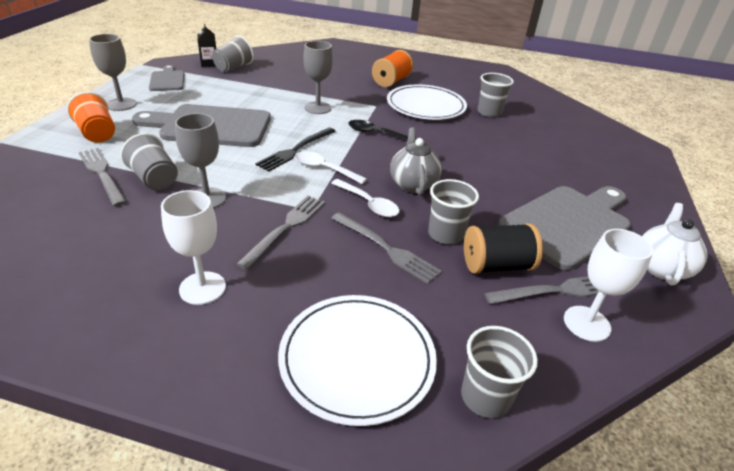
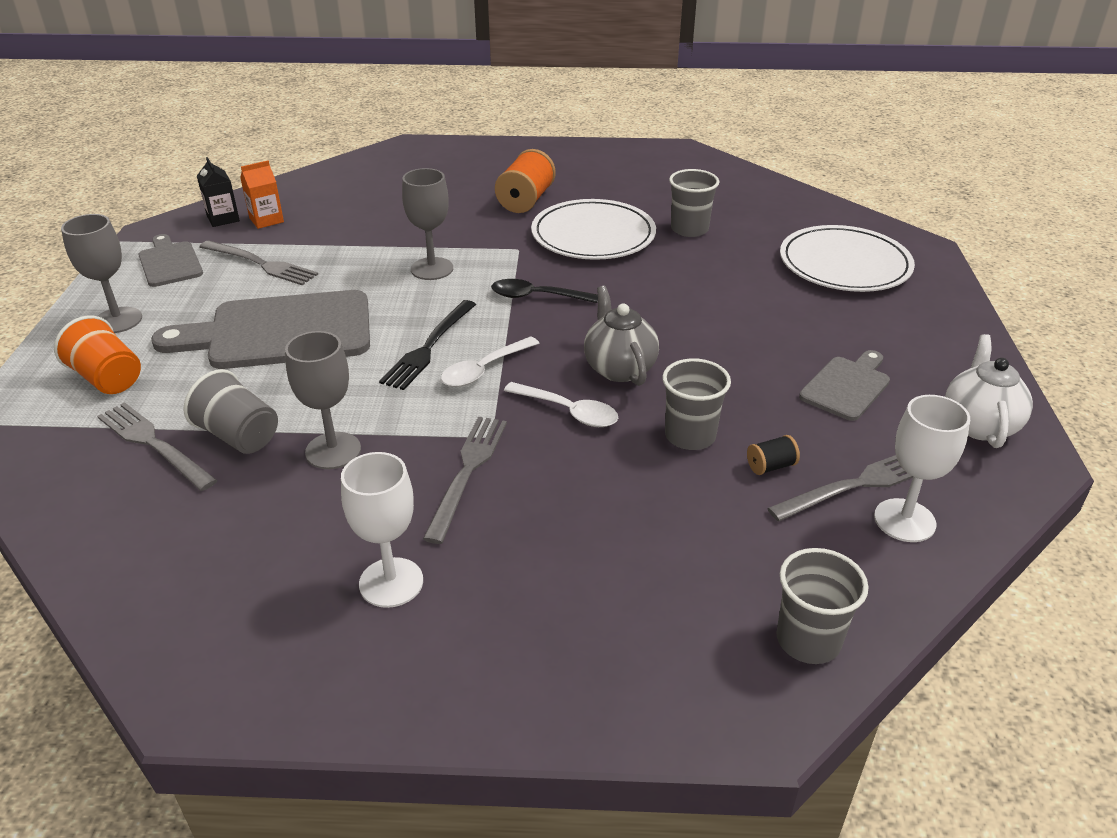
camera: 10 degrees left, 0 degrees up
(233, 68) = (266, 220): grey cup -> orange carton
(324, 169) = (484, 370): white spoon -> white spoon turned 60 degrees counterclockwise
(357, 359) = (636, 630): white plate -> white plate (844, 264)
(386, 248) = (617, 473): grey fork -> grey fork (261, 264)
(496, 265) = (771, 466): black spool -> black spool, size x0.49
(568, 223) = (847, 386): grey cutting board -> grey cutting board, size x0.53

